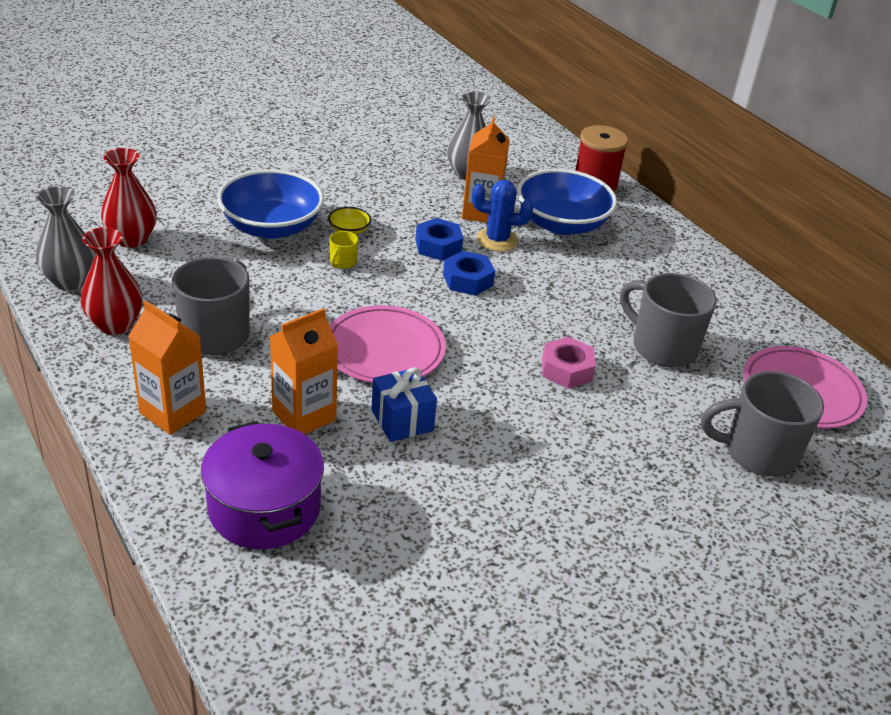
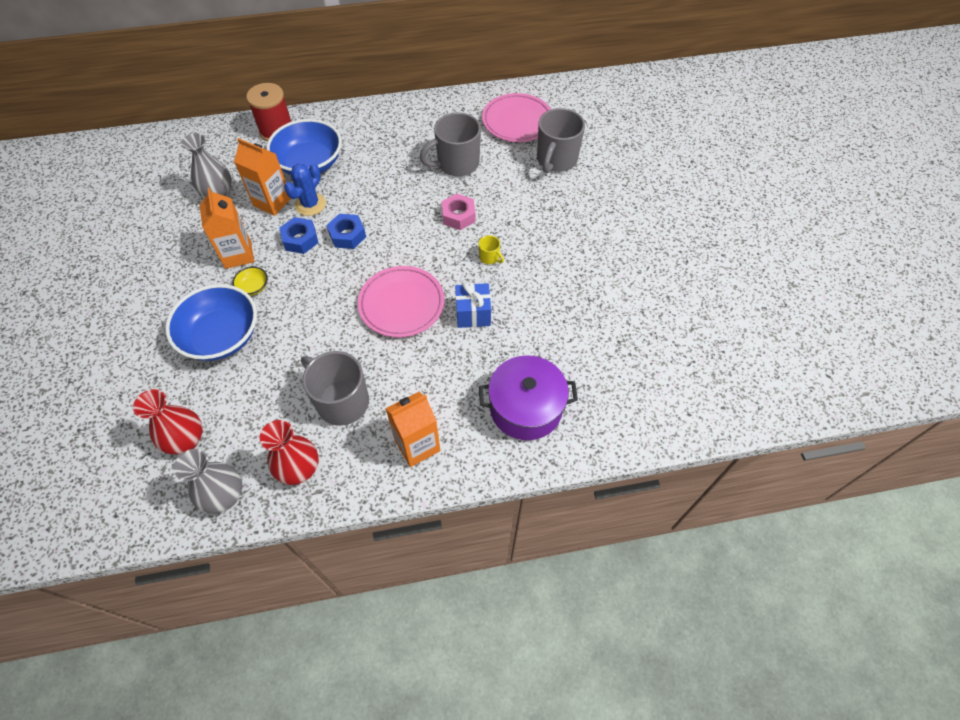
camera: 65 degrees left, 20 degrees up
(304, 415) = (449, 366): orange carton -> orange carton (238, 255)
(342, 262) = (292, 302): yellow mug -> yellow mug (489, 257)

